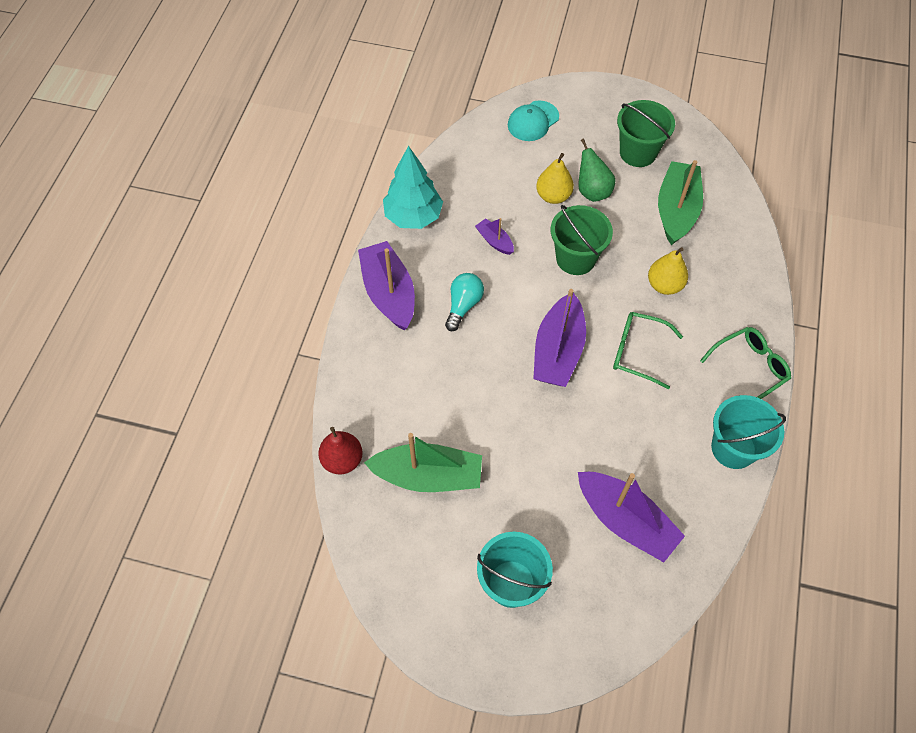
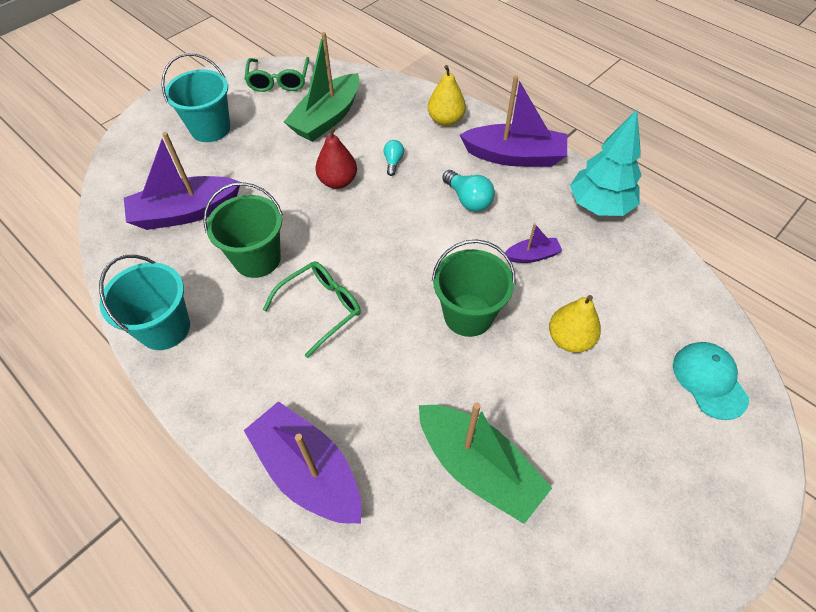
camera: 120 degrees right, 5 degrees down
(342, 460) = (378, 82): red pear -> red pear (338, 181)
(454, 383) = (393, 162): none -> turquoise light bulb
(558, 351) = (371, 245): purple boat -> purple boat (308, 471)
(592, 191) = (557, 384): green pear -> none
(638, 152) = (602, 481): green bucket -> green bucket (257, 259)
(664, 285) = (379, 382): yellow pear -> yellow pear (445, 120)
(749, 368) = (223, 400): green glasses -> green glasses (279, 80)

